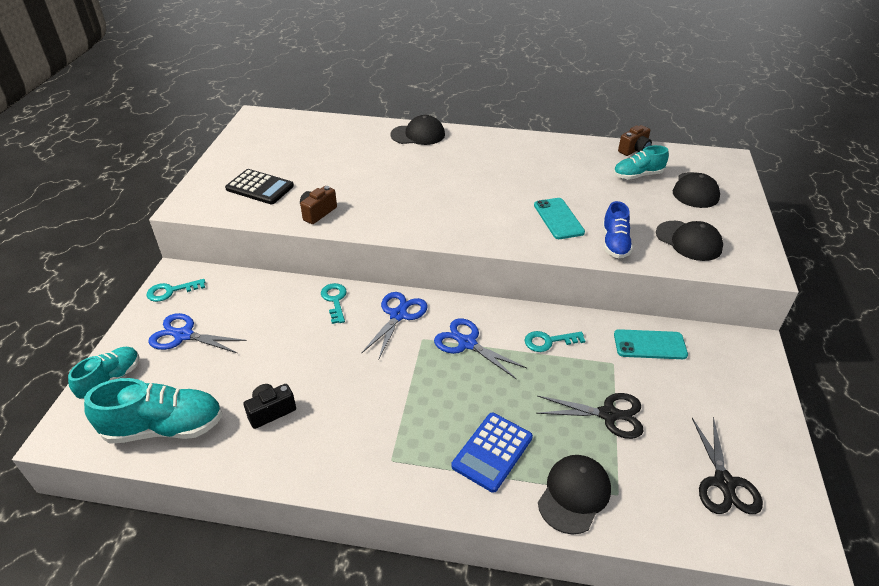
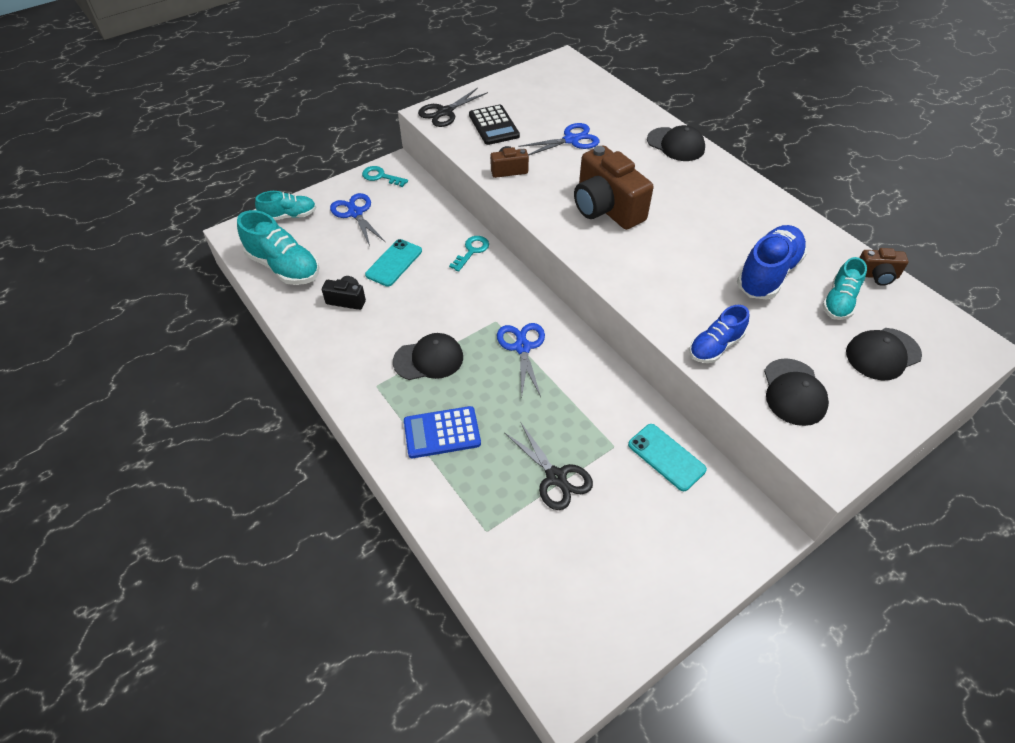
camera: 45 degrees right, 10 degrees up
(398, 315) = (501, 292): blue scissors -> blue scissors (571, 140)
(428, 199) = (606, 208): none -> brown camera
(548, 341) = (585, 391): turquoise key -> none
(558, 219) = (695, 292): turquoise phone -> turquoise phone (394, 263)
(574, 495) = (457, 504): black cap -> black cap (428, 359)
(581, 182) = (767, 274): none -> blue shoe
(637, 175) = (839, 302): turquoise shoe -> turquoise shoe turned 90 degrees counterclockwise
(724, 483) = (574, 595): black scissors -> black scissors (444, 112)

